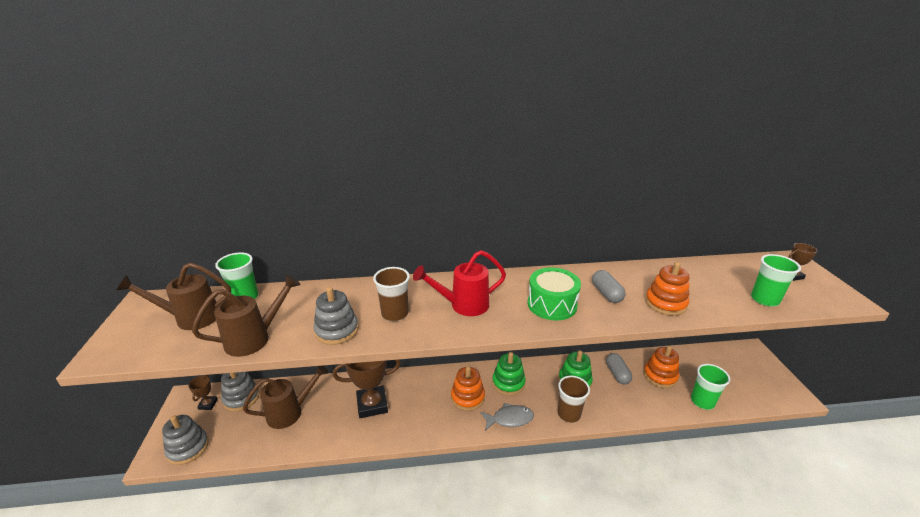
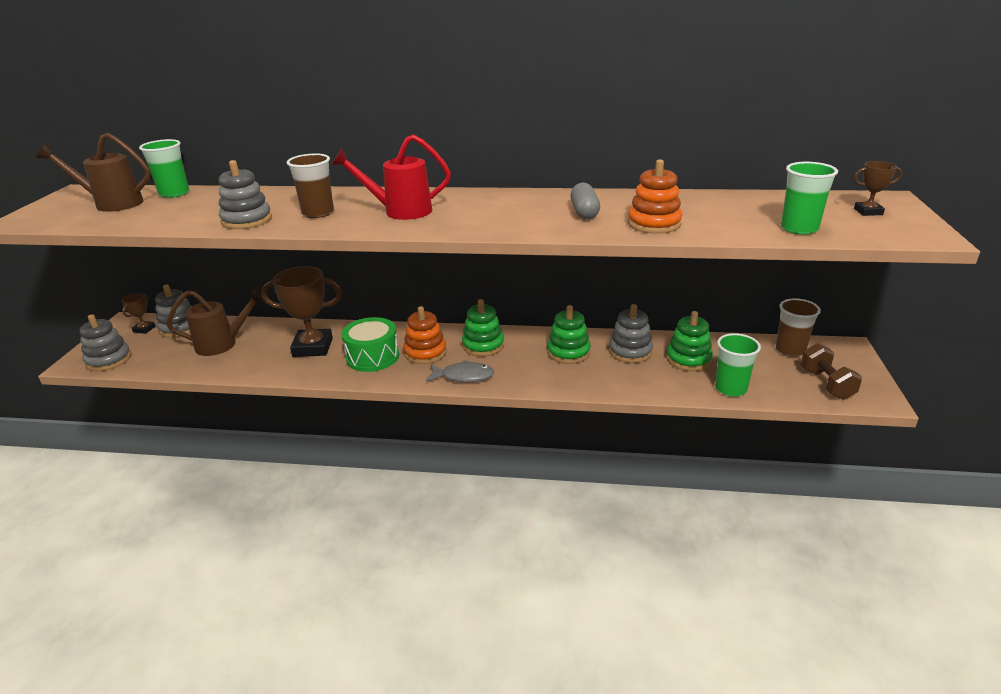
camera: 15 degrees right, 0 degrees up
(254, 338) = (161, 220): brown watering can -> none
(552, 304) = (506, 216): green drum -> green drum (372, 357)
(569, 414) = (540, 380): brown cup -> brown cup (790, 350)
(617, 374) = (630, 351): grey capsule -> grey stacking toy
(660, 376) = (688, 359): orange stacking toy -> green stacking toy
(759, 387) = (826, 384): none -> brown dumbbell

